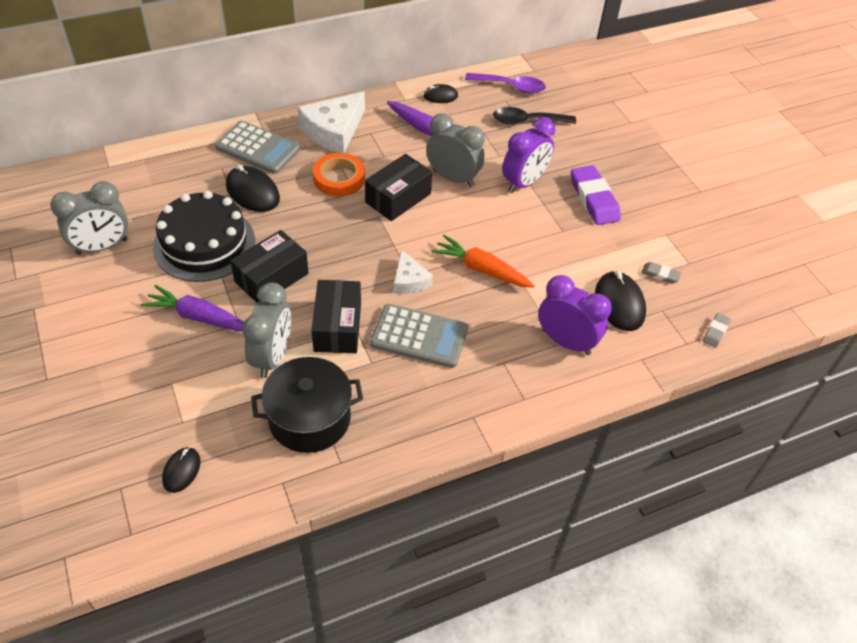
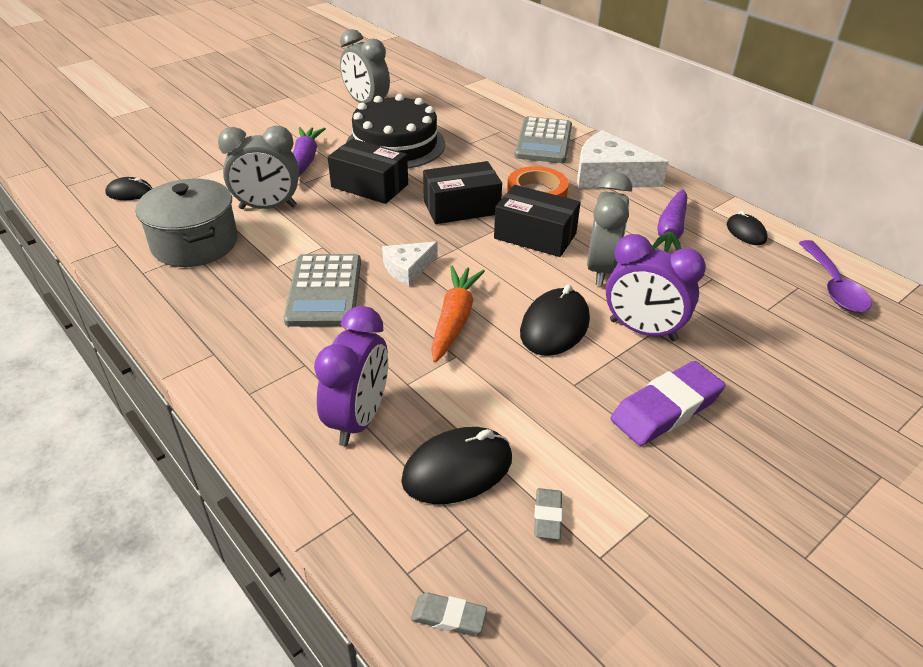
camera: 75 degrees right, 10 degrees down
(252, 192) = (479, 152): black mouse -> black mouse (554, 326)
(309, 418) = (195, 243): black pot -> grey pot
(337, 327) = (319, 235): black box -> black box (461, 207)
(527, 121) = (775, 313): black spoon -> none

